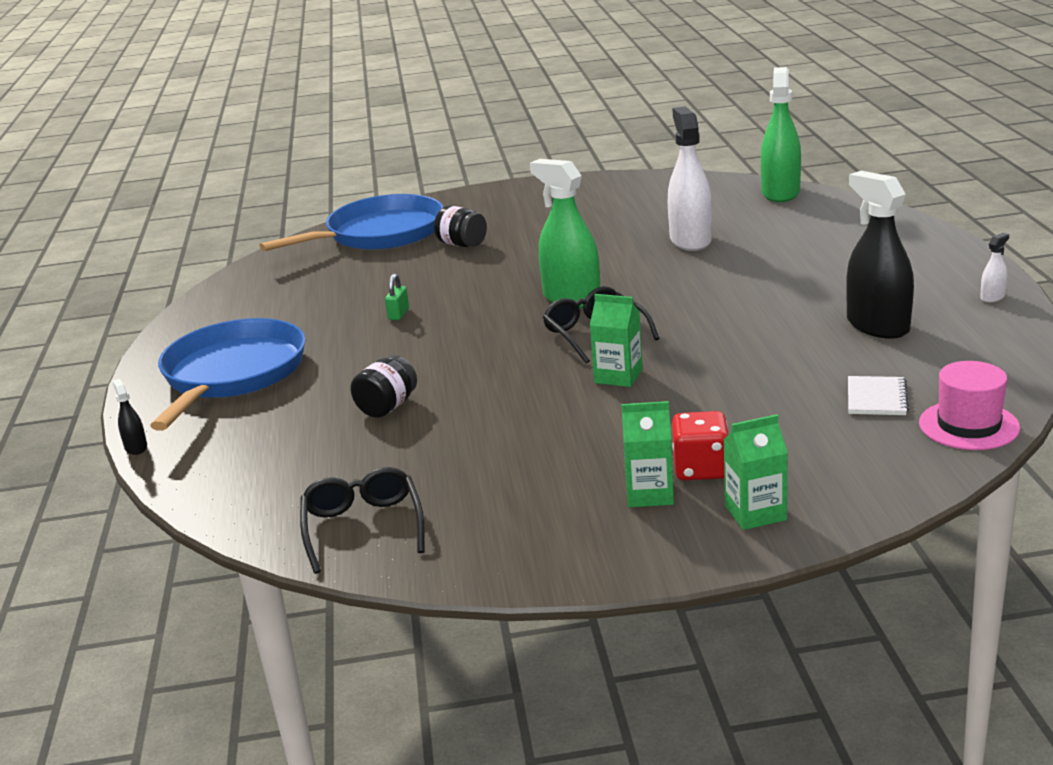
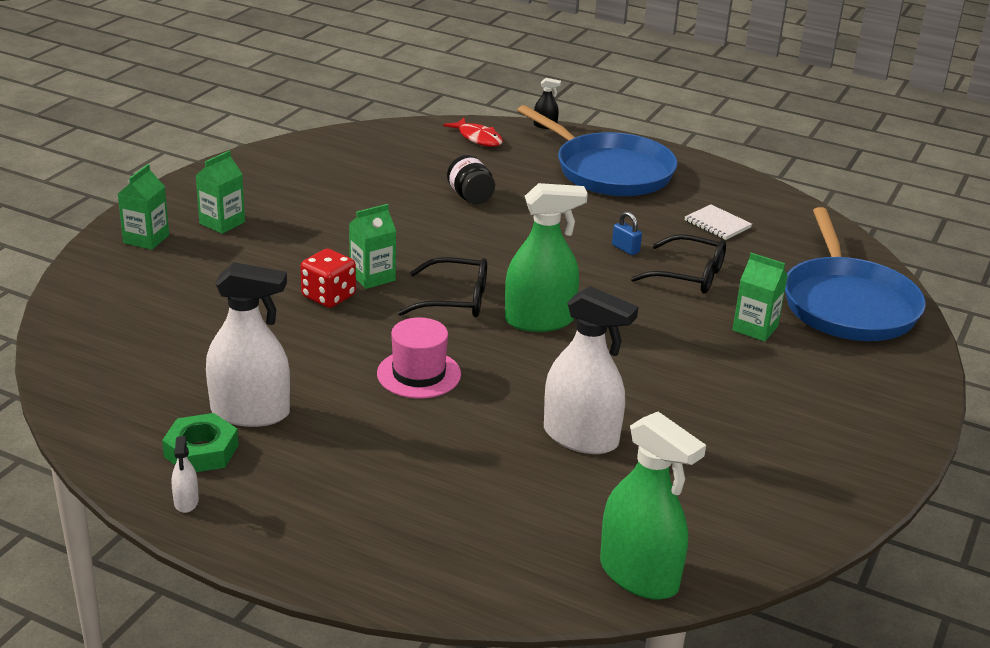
camera: 120 degrees right, 5 degrees up
(221, 466) = (478, 138): none -> red fish
(363, 527) = (341, 150): black glasses -> black glasses (689, 275)
(398, 314) = (625, 249): green padlock -> blue padlock
(462, 244) = (755, 328): black jar -> green carton
(701, 469) = (214, 247): red dice -> red dice (328, 296)
(876, 398) = (166, 342): white notebook -> white notebook (717, 224)
(877, 325) = (250, 412): black spray bottle -> white spray bottle
(946, 318) = (201, 451): none -> green nut
(968, 425) = (75, 350): pink hat -> pink hat (419, 374)

